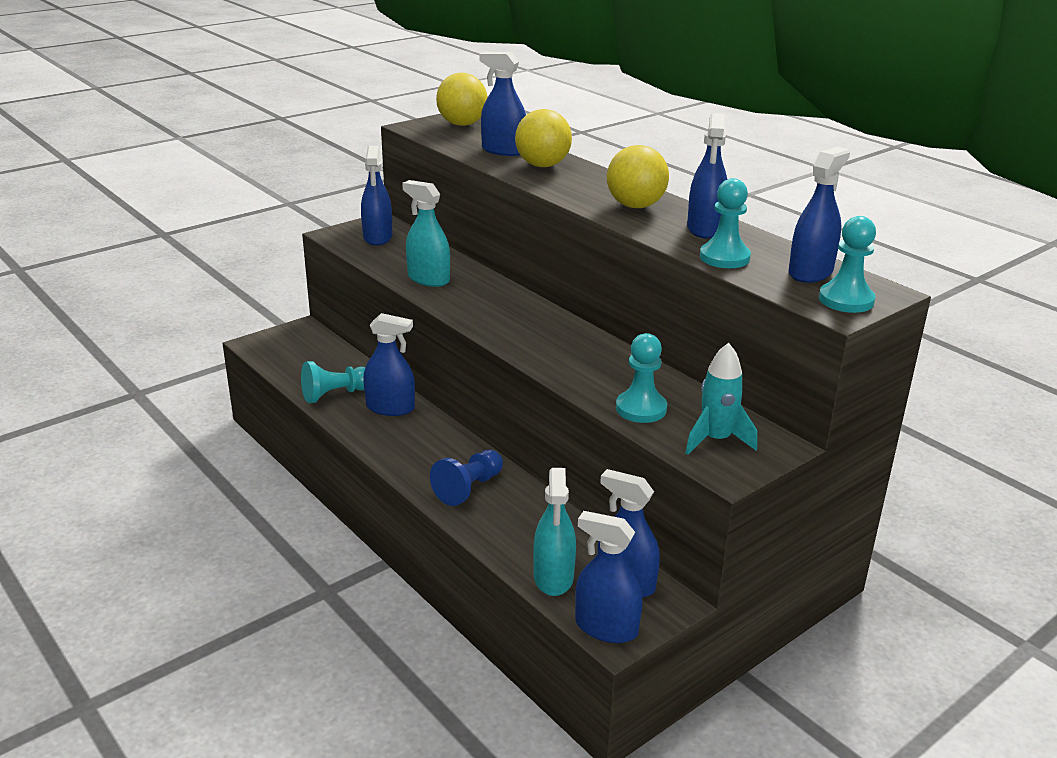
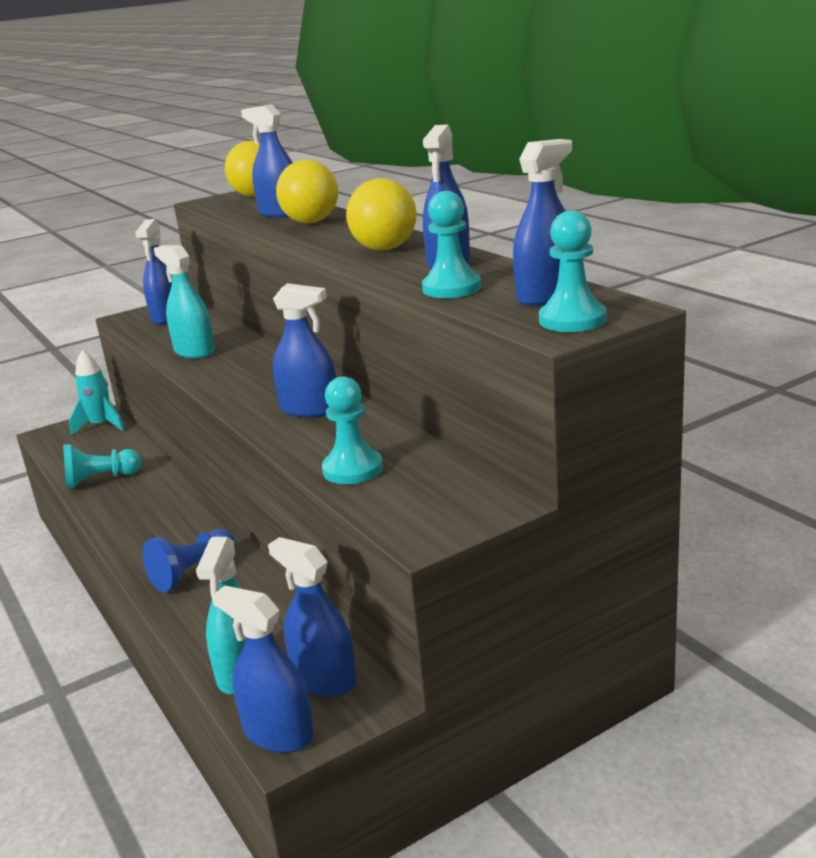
camera: 10 degrees right, 5 degrees down
(390, 408) = (150, 491): blue spray bottle -> blue spray bottle (309, 409)
(716, 440) = (424, 500): turquoise rocket -> turquoise rocket (101, 426)

